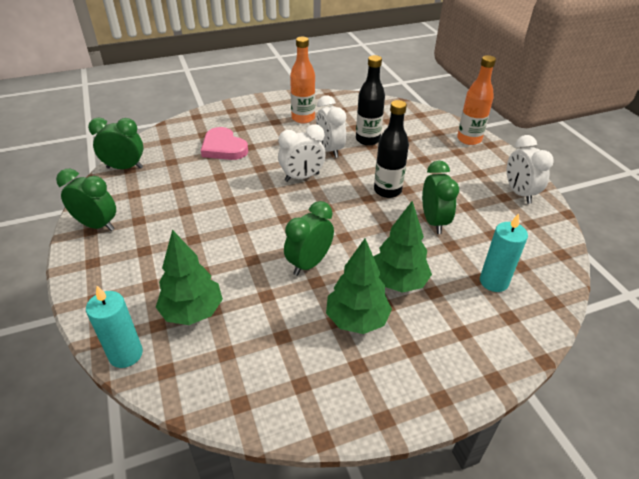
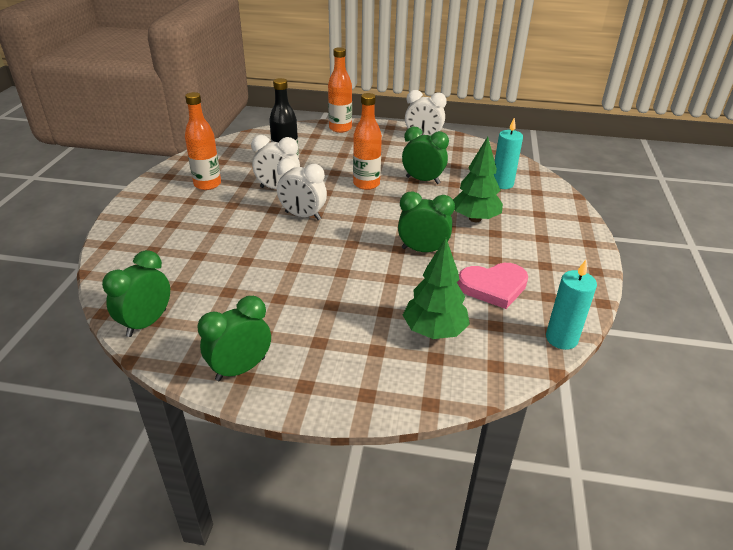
camera: 60 degrees left, 5 degrees down
(126, 354) = (461, 387): turquoise candle -> turquoise candle (561, 339)
(223, 147) = (197, 244): pink heart -> pink heart (493, 287)
(302, 177) = (303, 216): white clock -> white clock turned 105 degrees clockwise
(309, 263) = (422, 250): green clock -> green clock turned 120 degrees clockwise
(357, 319) = (501, 250): green tree -> none
(387, 190) = (366, 184): black bottle -> orange bottle

